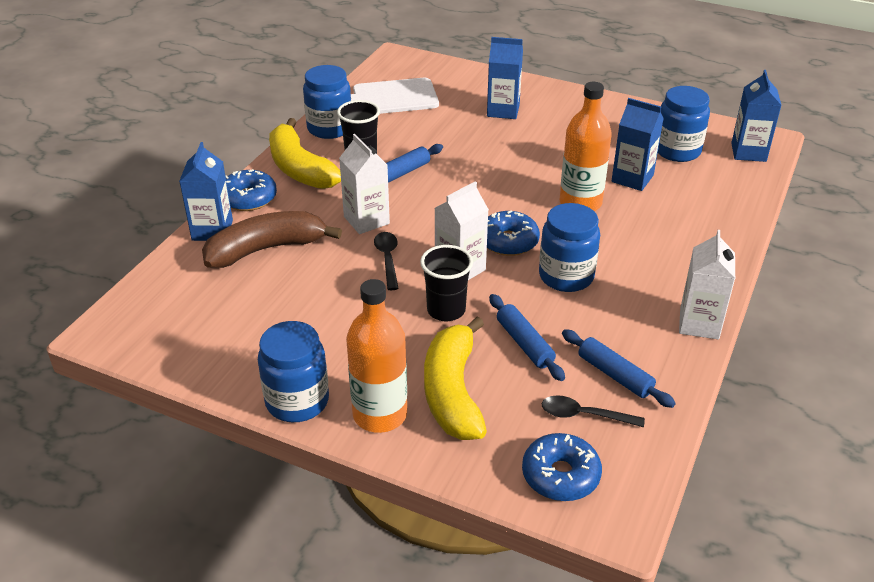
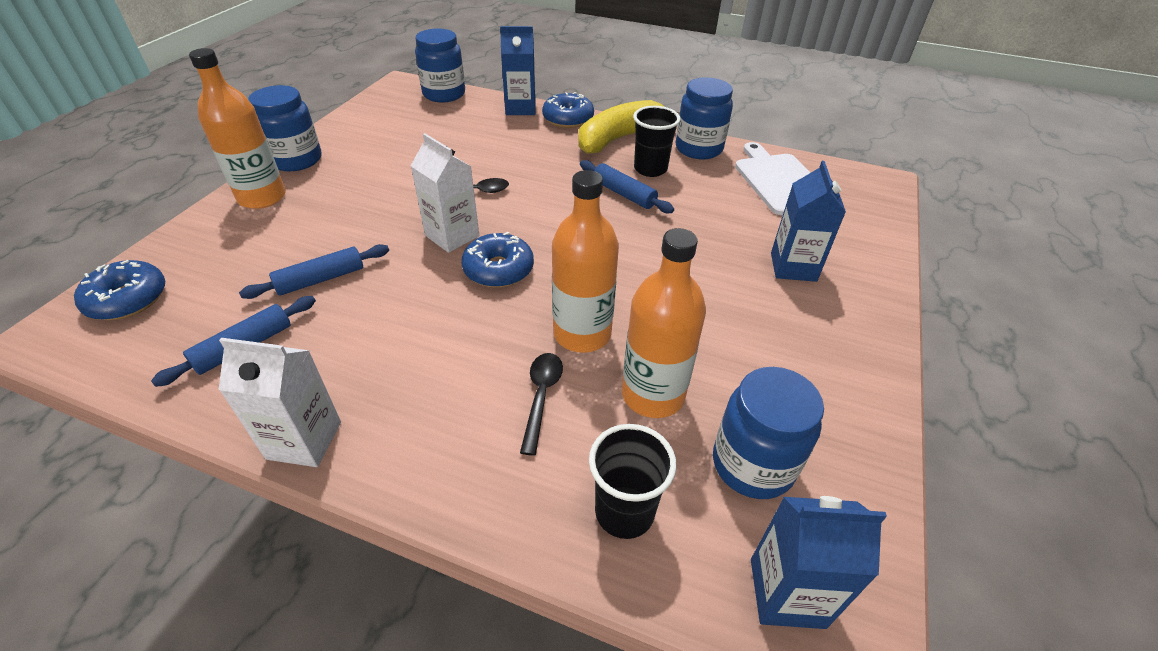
camera: 85 degrees right, 5 degrees up
(266, 249) = (493, 132): brown banana -> none
(366, 220) = (537, 178): white carton -> none
(446, 310) = (387, 228): black cup -> black cup (624, 512)
(452, 392) = (271, 234): yellow banana -> none
(566, 276) = (427, 314): blue jar -> blue jar (444, 94)
(584, 415) = (196, 319): black spoon -> black spoon (541, 397)
(632, 178) = (653, 395): blue carton -> orange bottle

